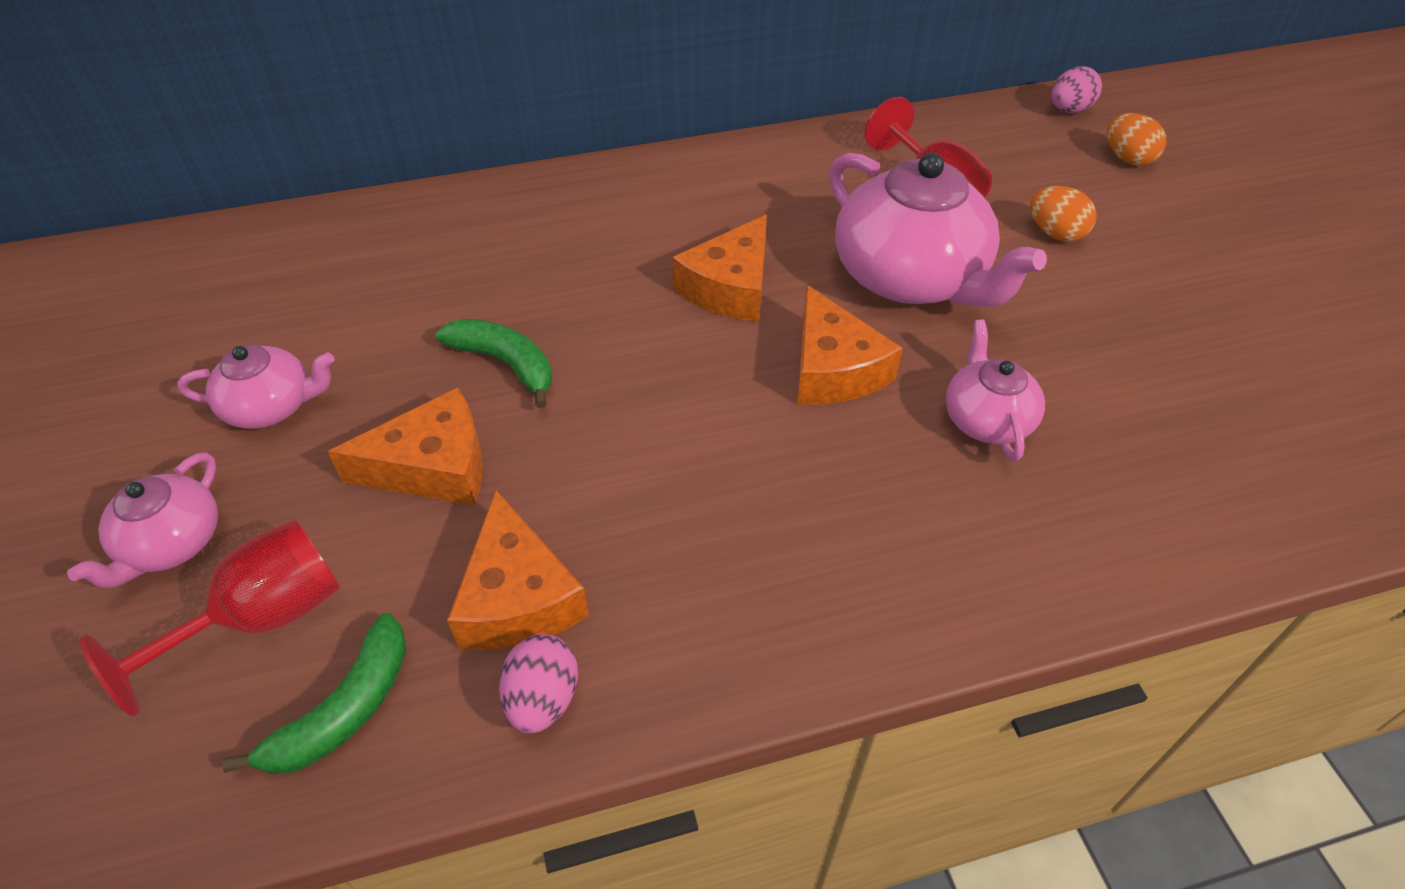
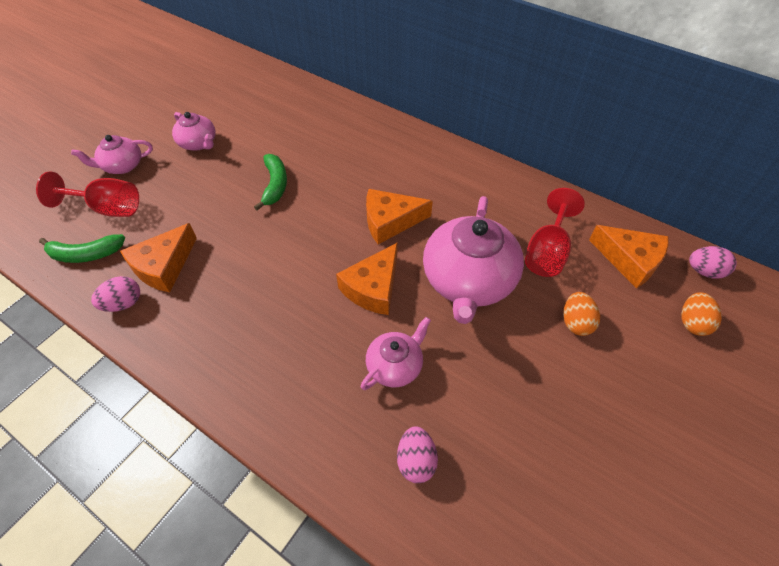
camera: 50 degrees right, 5 degrees up
(433, 466) = (206, 202): orange cheese -> orange cheese (630, 260)
(1149, 480) = (416, 461): none -> pink egg

